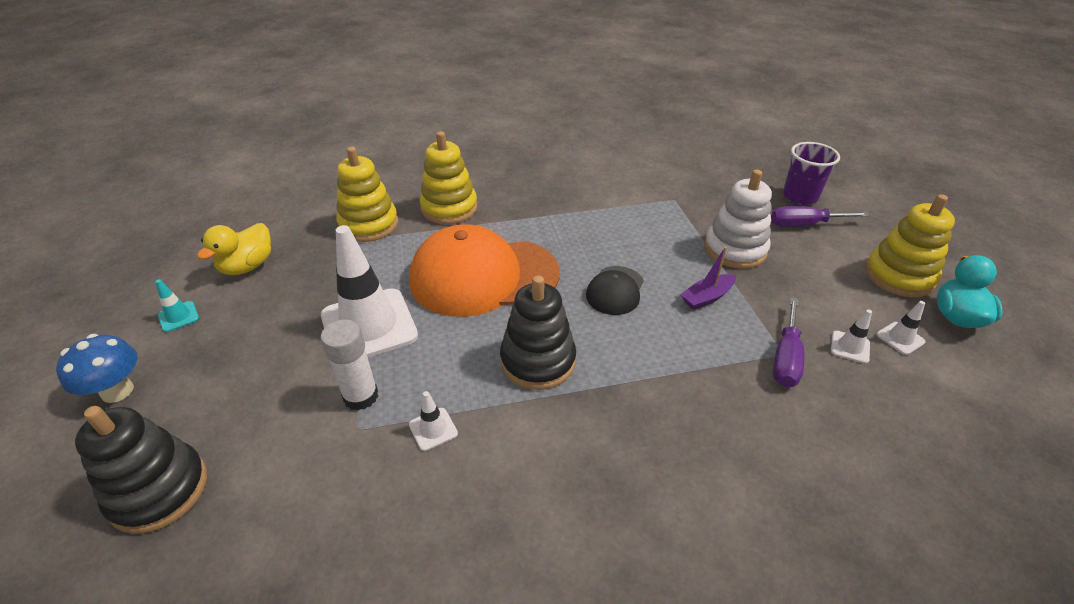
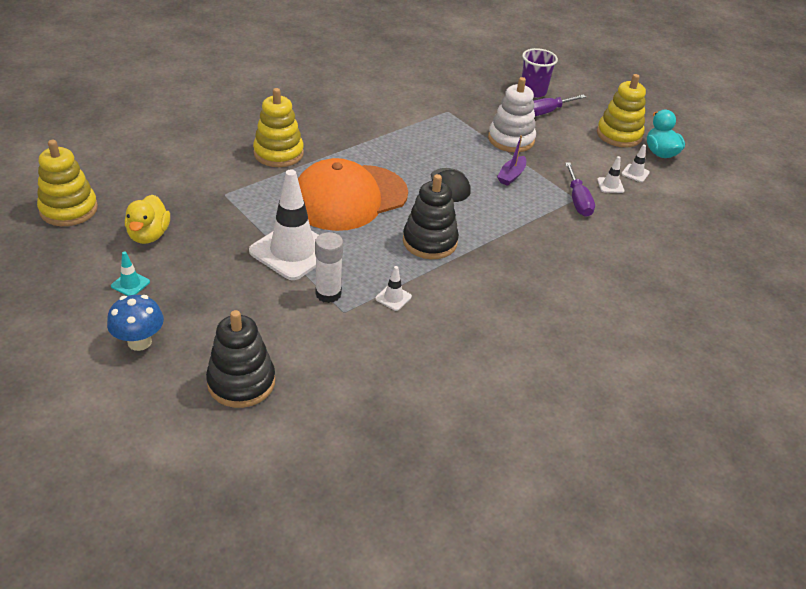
camera: 30 degrees left, 0 degrees up
(369, 225) = (222, 181): yellow stacking toy -> yellow stacking toy (69, 209)

